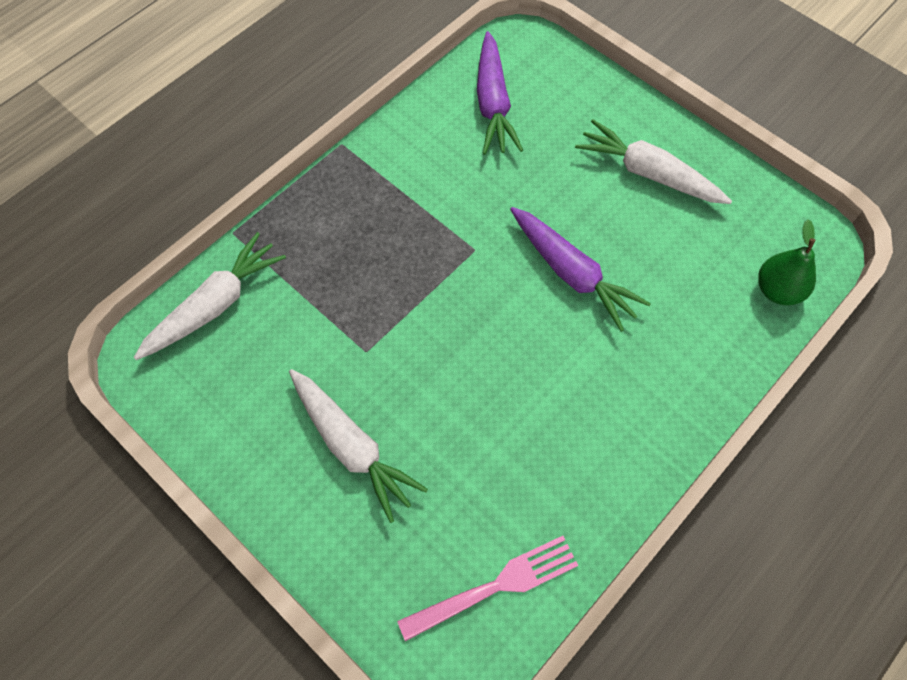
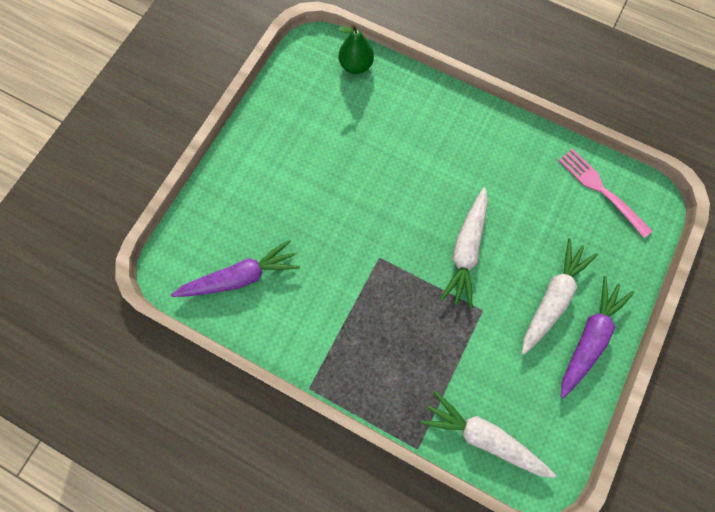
camera: 105 degrees left, 10 degrees up
(572, 273) = (379, 188): purple carrot -> purple carrot (588, 337)
(648, 173) = (282, 153): white carrot -> white carrot (466, 250)

